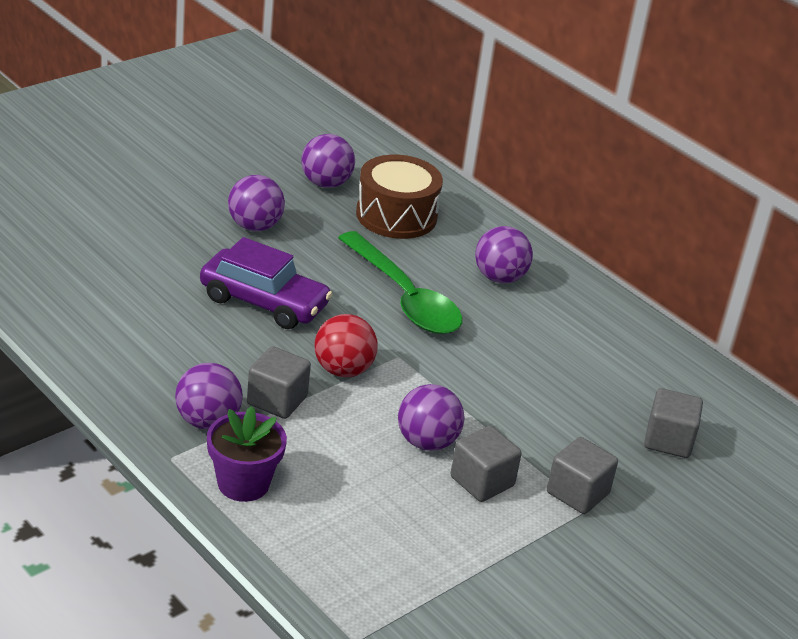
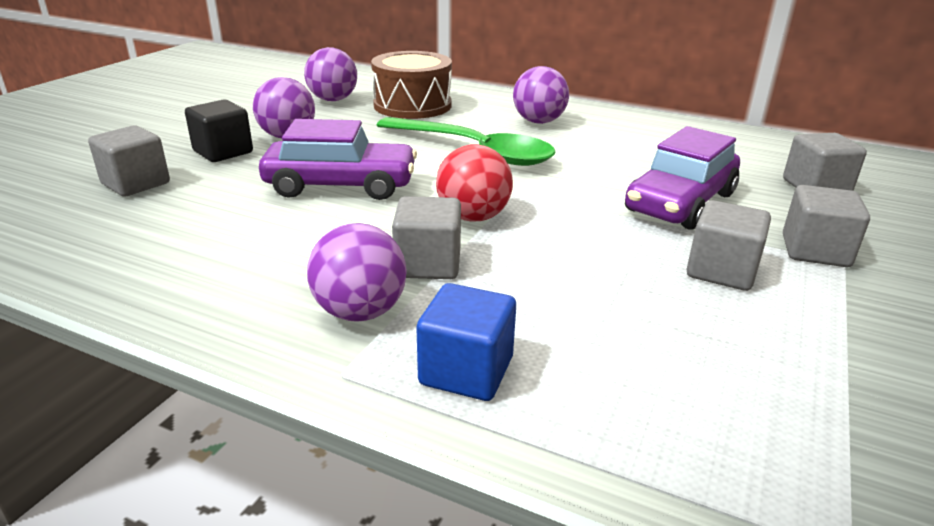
camera: 20 degrees left, 5 degrees down
(110, 248) = (136, 184): none -> grey cube
(191, 230) = (223, 152): none -> black cube
(243, 483) = (466, 371): purple flower pot -> blue cube
(427, 442) = (625, 253): purple ball -> none
(525, 414) = (680, 202): none -> purple car

